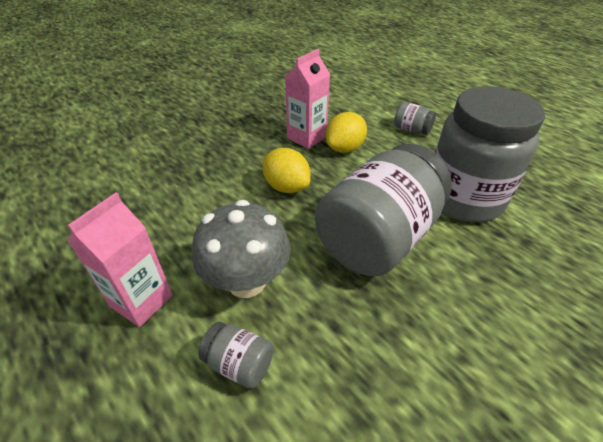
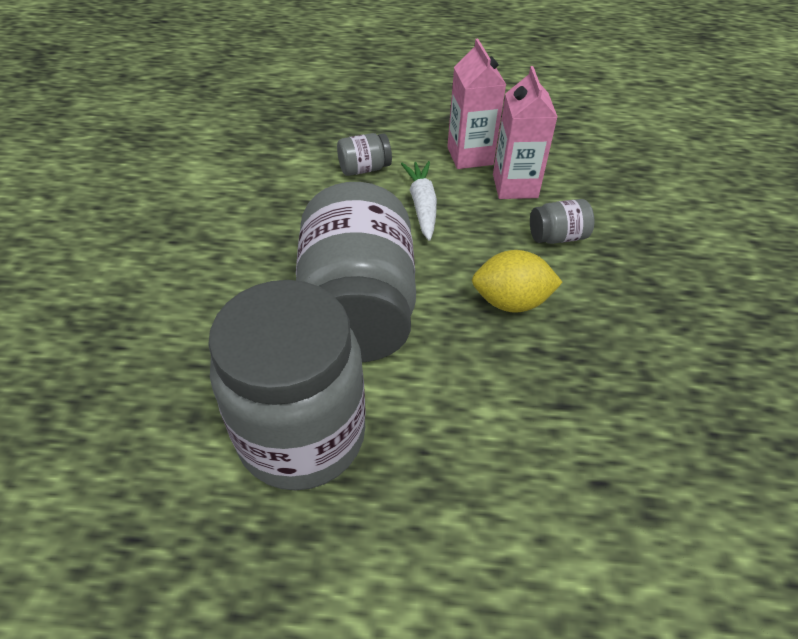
camera: 135 degrees right, 5 degrees up
(246, 281) = (422, 205): grey mushroom -> white carrot
(307, 137) = (600, 397): pink carton -> pink carton (515, 186)
(344, 148) = (530, 415): yellow lemon -> none
(411, 130) = (489, 558): grey jar -> grey jar (557, 237)

